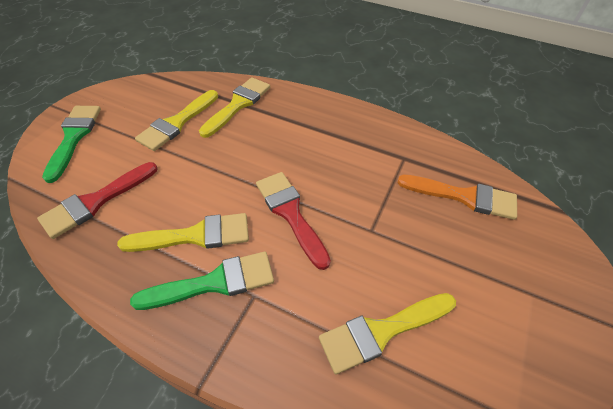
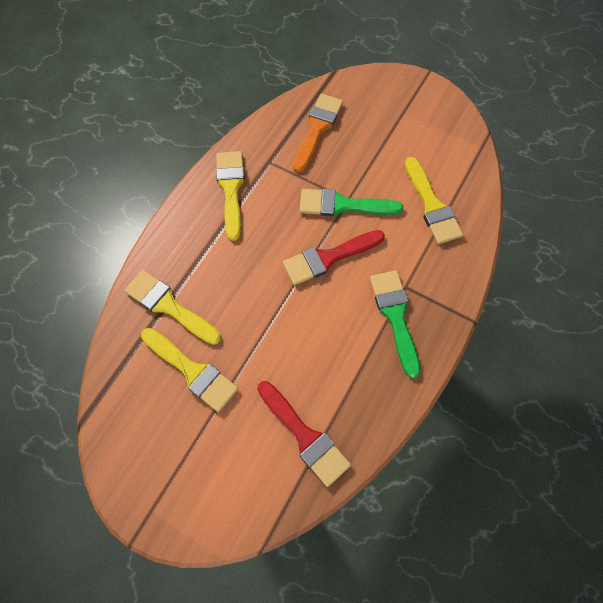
camera: 85 degrees left, 15 degrees up
(74, 137) = (201, 489): green brush -> green brush (343, 205)
(195, 235) = (349, 335): yellow brush -> yellow brush (231, 189)

